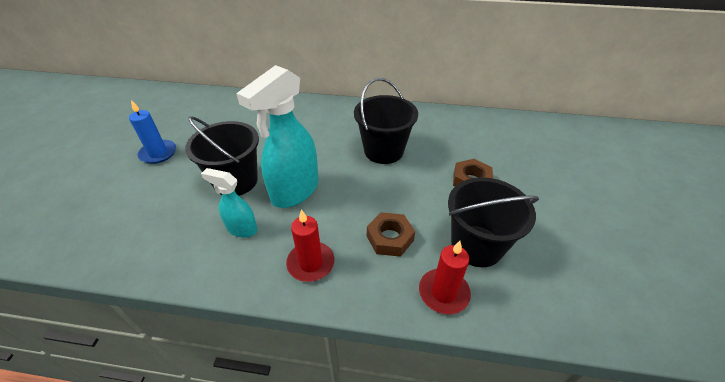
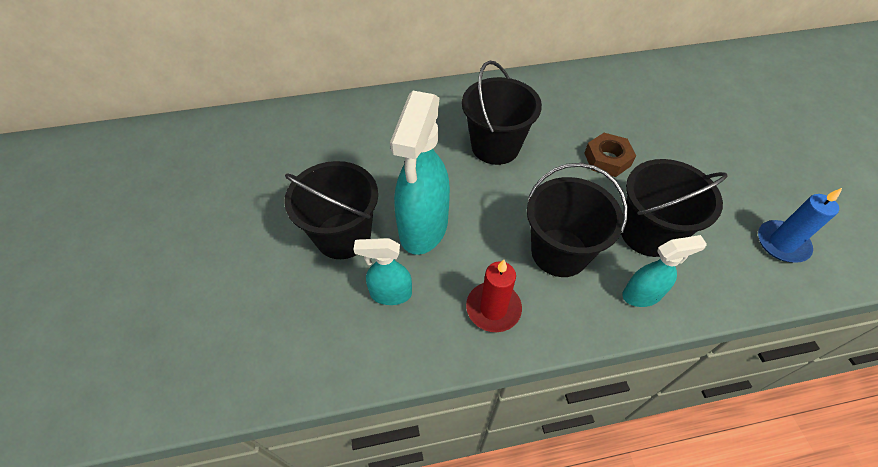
camera: 20 degrees left, 10 degrees up
(158, 153) = (213, 227): blue candle -> blue candle (782, 243)
(390, 238) = (559, 252): brown nut -> black bucket
(443, 293) = (642, 295): red candle -> turquoise spray bottle

